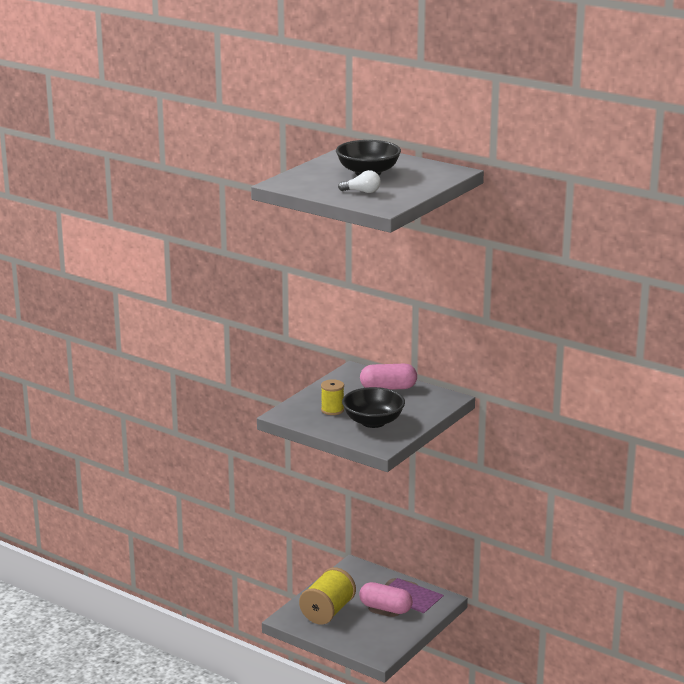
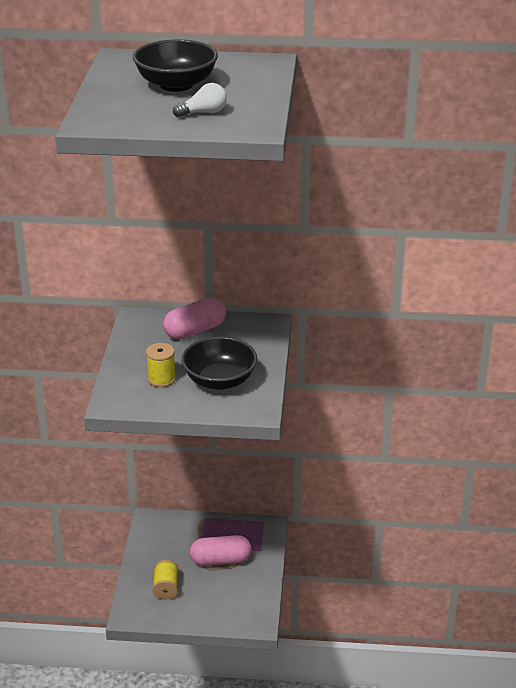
camera: 30 degrees left, 10 degrees up
(327, 611) = (166, 588): yellow spool -> yellow spool, size x0.56

